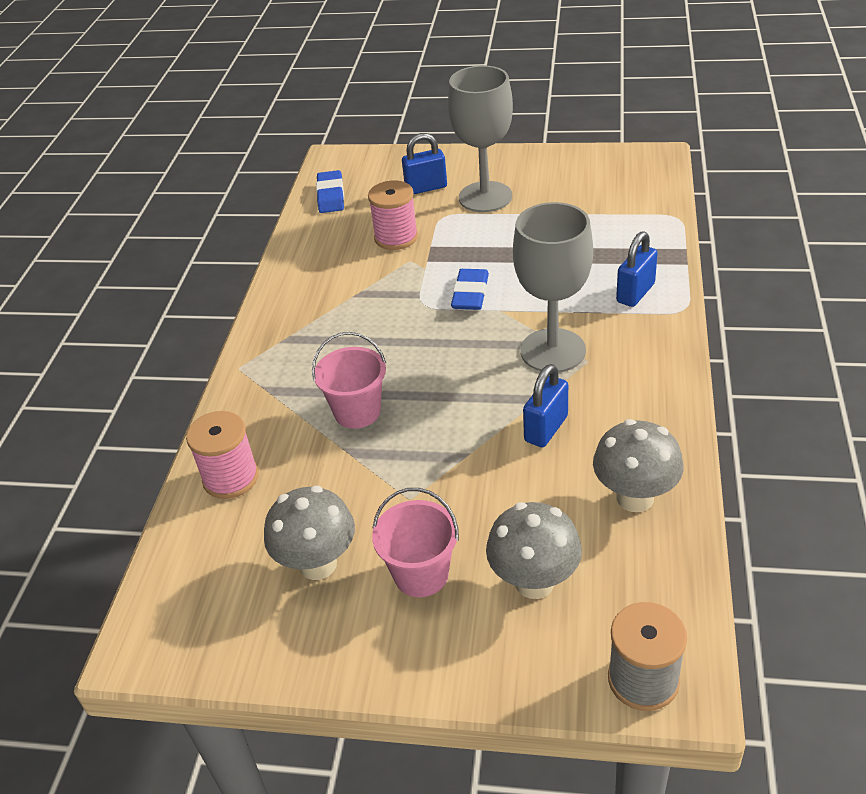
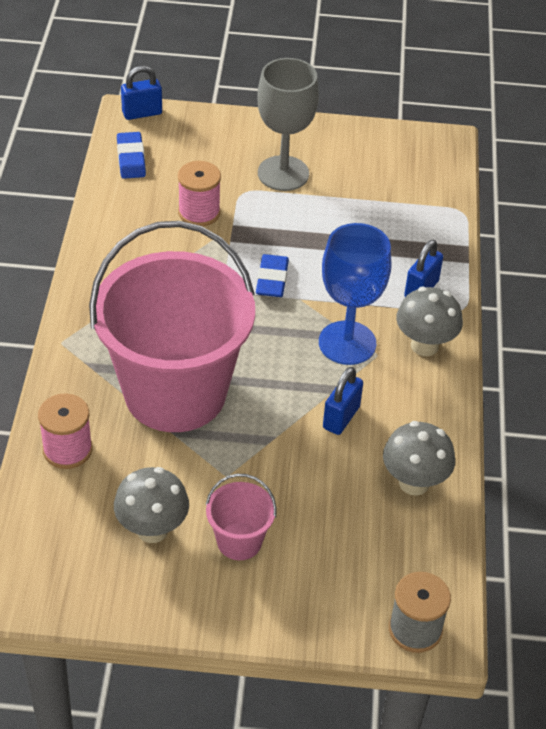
camera: 10 degrees left, 5 degrees up
(357, 412) = (175, 392): pink bucket -> pink bucket, size x2.46
(426, 188) = (225, 158): blue padlock -> blue padlock (142, 113)
(534, 582) = (331, 551): grey mushroom -> grey mushroom (424, 345)
(553, 351) = (347, 343): grey goblet -> blue goblet

